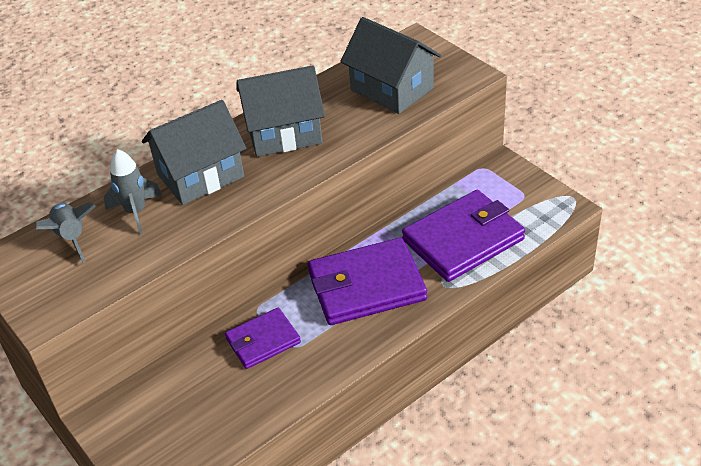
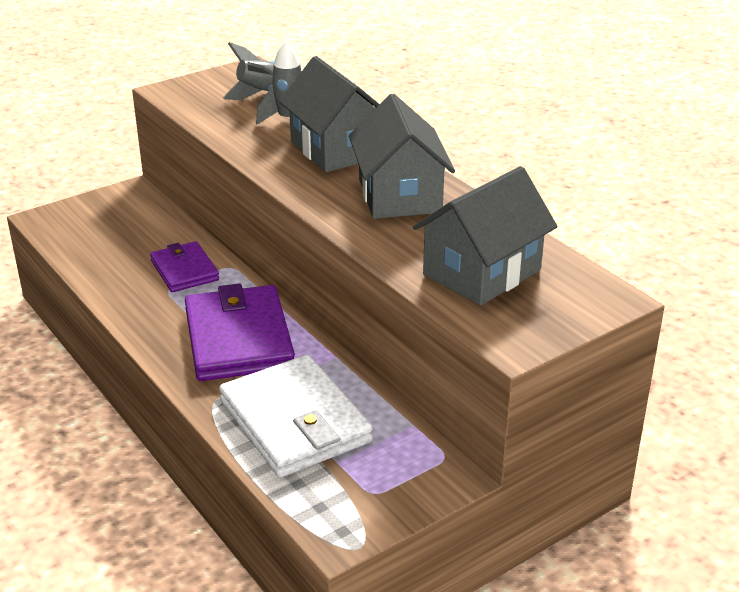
camera: 90 degrees right, 10 degrees down
(463, 240) = (294, 421): purple wallet -> white wallet

